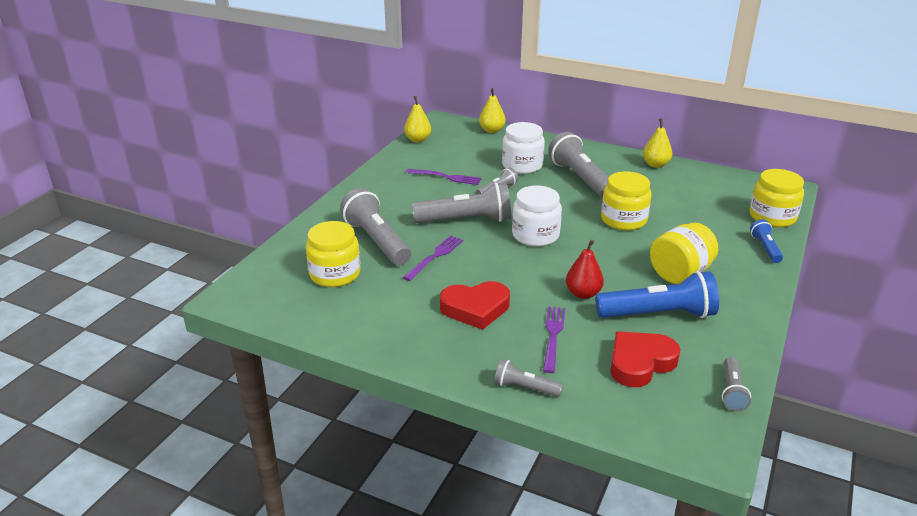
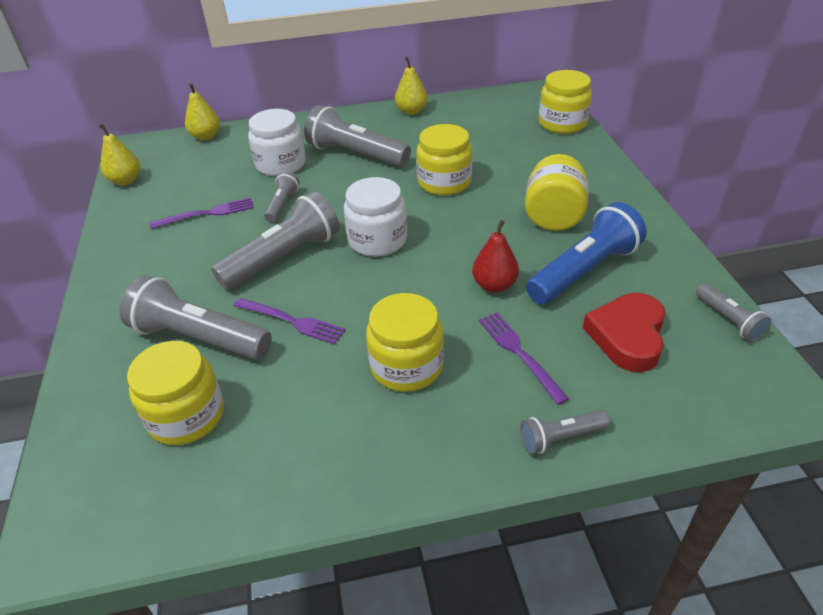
camera: 35 degrees left, 10 degrees up
(435, 256) = (293, 321): purple fork -> purple fork turned 120 degrees clockwise
(475, 308) = (406, 366): red heart -> yellow jar
(765, 248) = (590, 156): blue flashlight -> none

